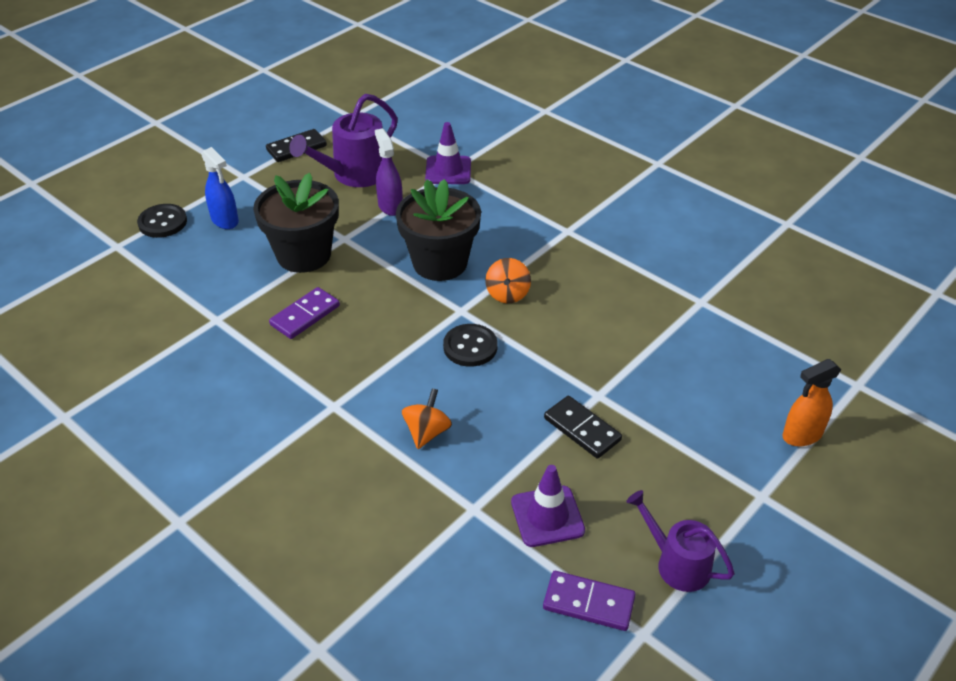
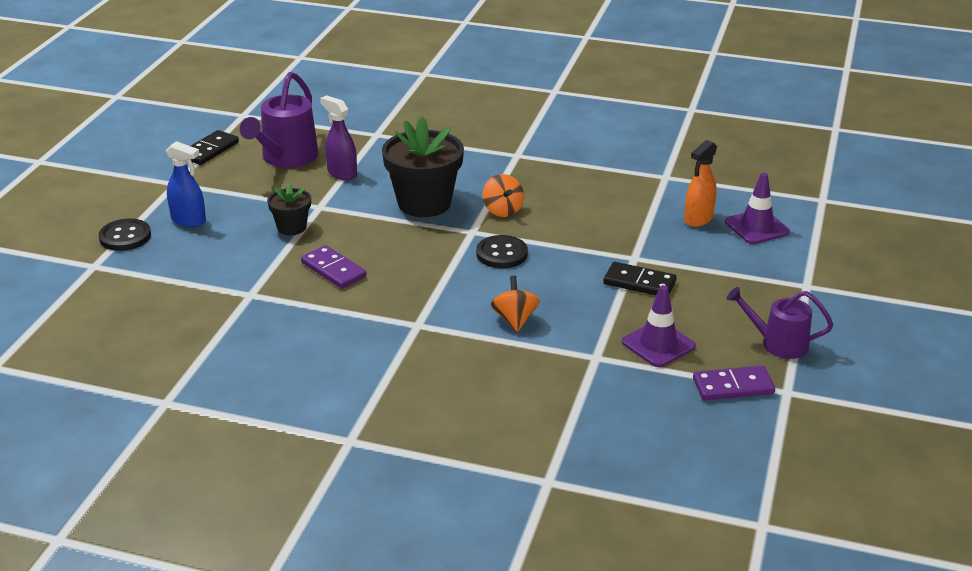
camera: 25 degrees left, 10 degrees down
(304, 255) = (292, 227): black flower pot -> black flower pot, size x0.52
(305, 315) = (333, 270): purple domino -> purple domino turned 60 degrees counterclockwise
(448, 170) = (373, 136): purple traffic cone -> purple traffic cone (757, 227)
(802, 435) = (806, 241): orange spray bottle -> orange spray bottle (698, 219)

